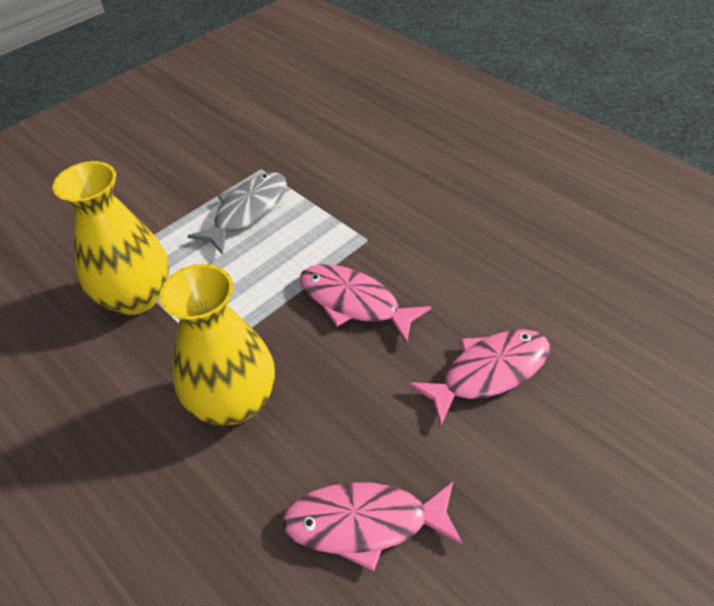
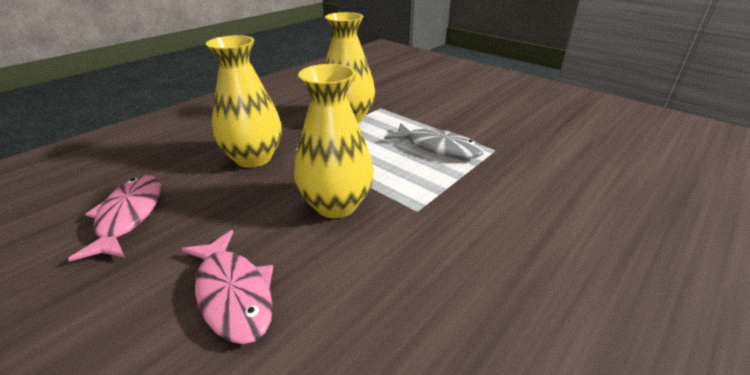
camera: 85 degrees right, 15 degrees down
(354, 302) = (336, 205): pink fish -> yellow vase

